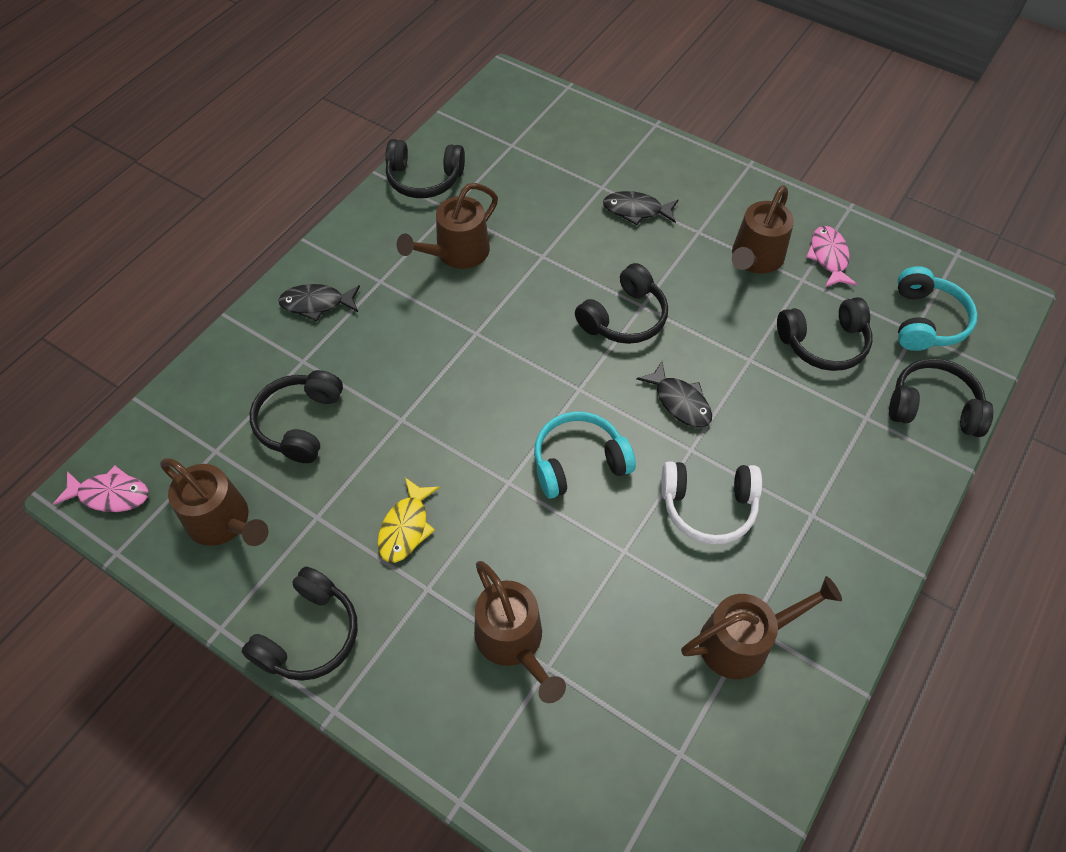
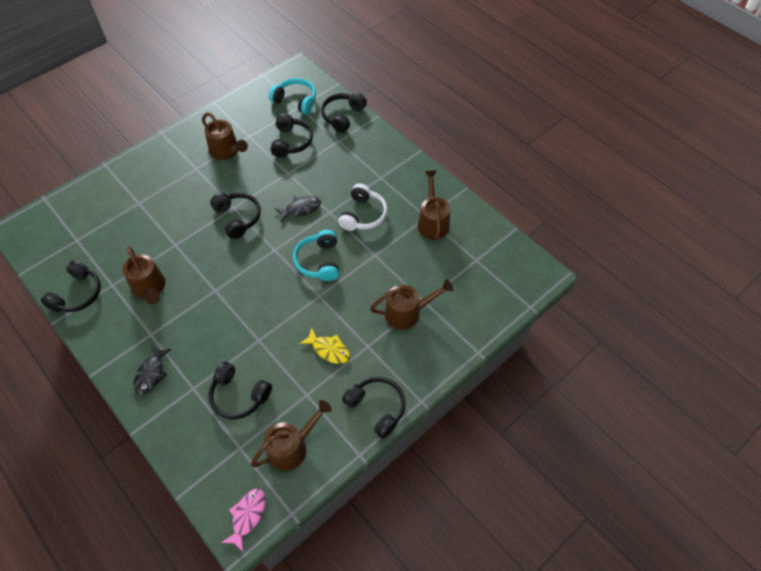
camera: 75 degrees left, 0 degrees up
(636, 210) = (165, 192): black fish -> none
(828, 257) = (240, 122): pink fish -> none

